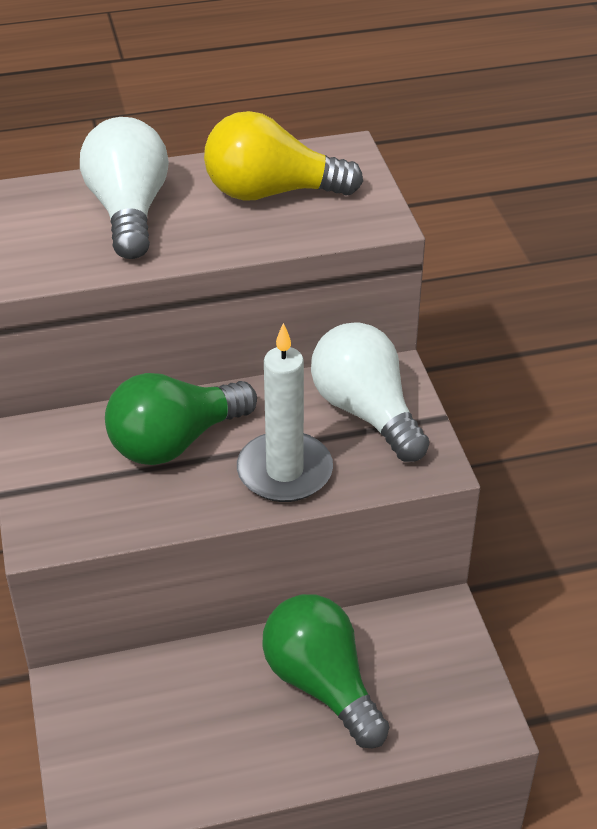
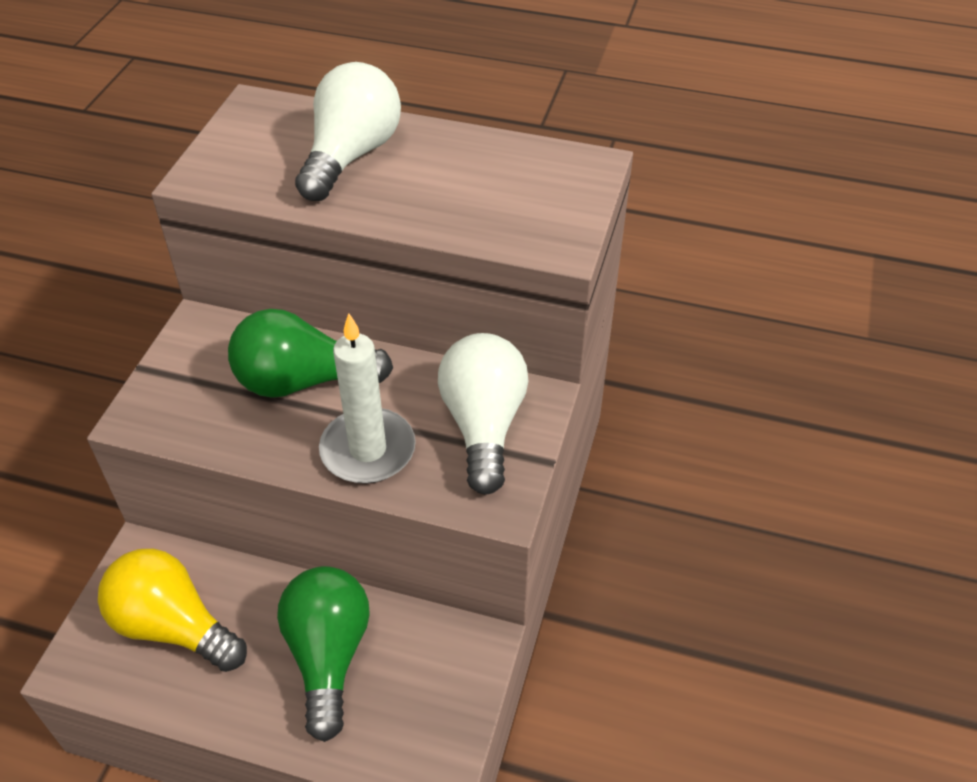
camera: 30 degrees right, 5 degrees up
(272, 192) = (487, 181): yellow light bulb -> yellow light bulb (174, 626)

